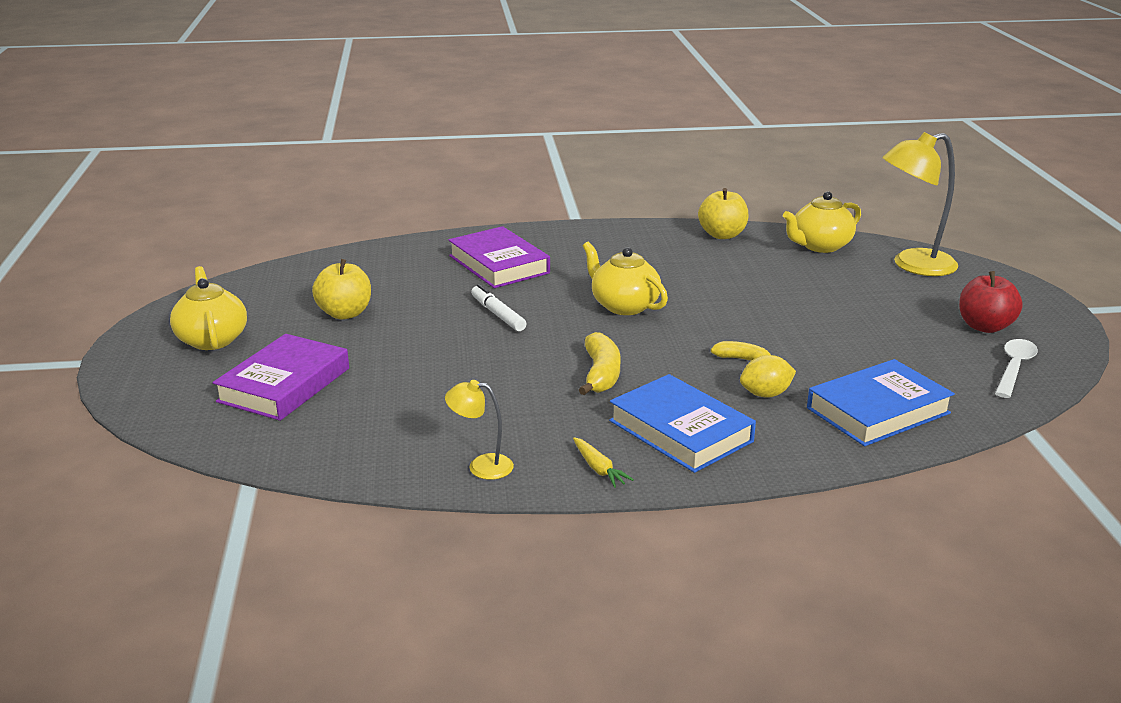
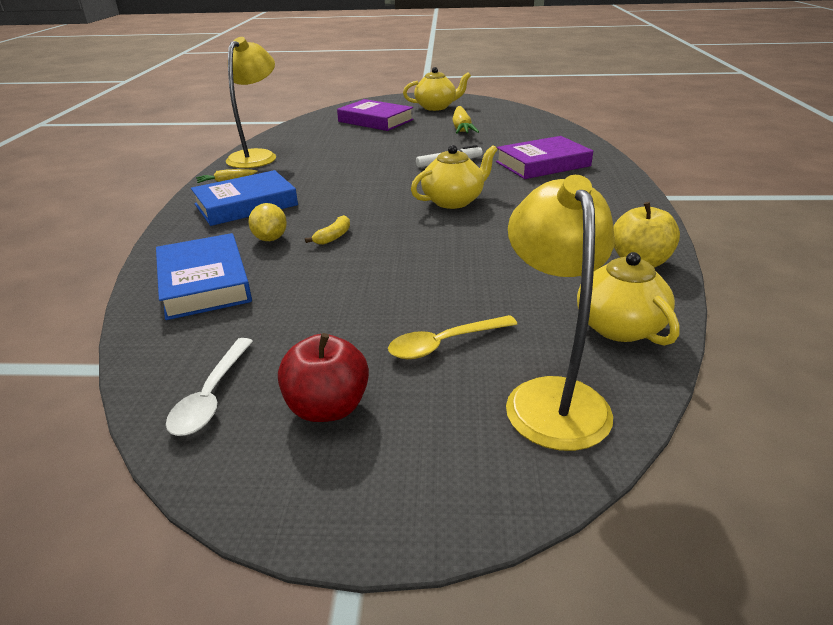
camera: 100 degrees right, 5 degrees up
(345, 313) = (461, 128): yellow apple -> yellow carrot
(481, 466) = (257, 156): yellow lamp -> yellow lamp, size x1.93
(601, 374) = (340, 187): yellow banana -> none
(885, 296) = (444, 344): none -> yellow spoon
(1014, 368) = (211, 396): white spoon -> white spoon turned 60 degrees clockwise

